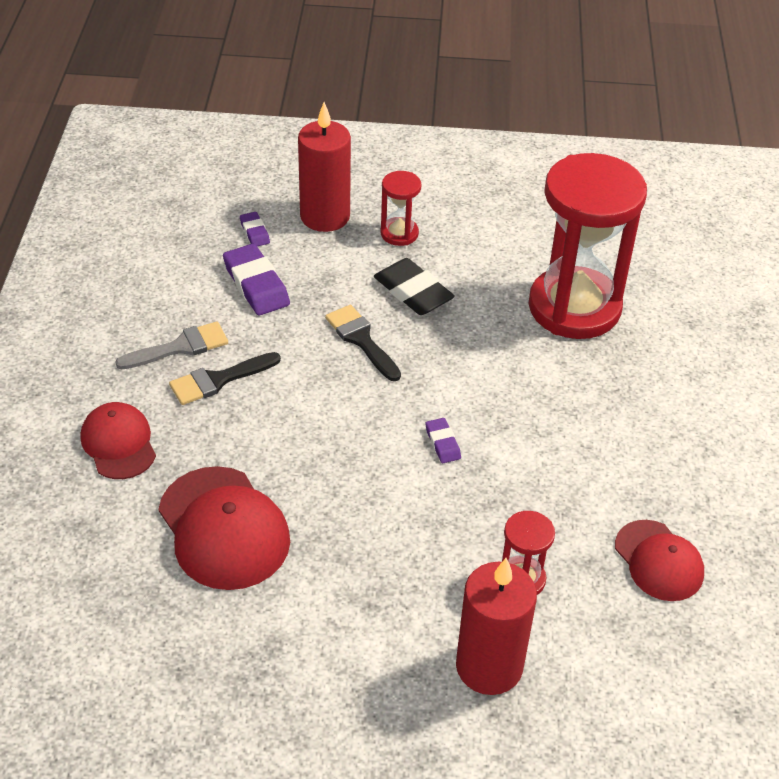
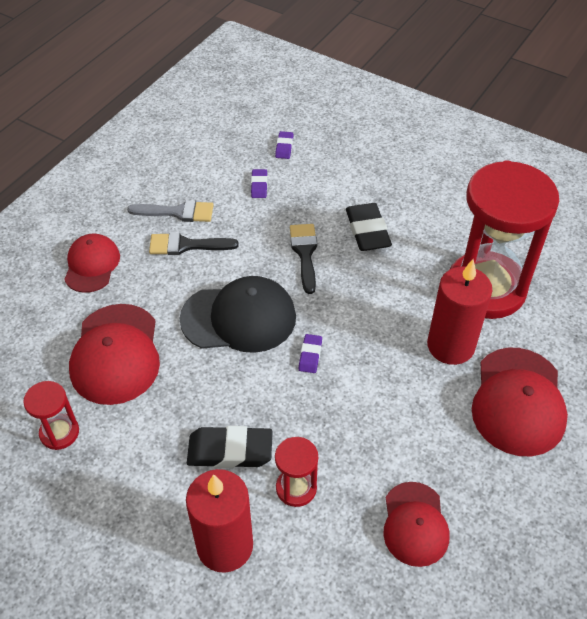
camera: 30 degrees right, 5 degrees up
(256, 285) = (259, 186): purple eraser -> purple eraser, size x0.53
(325, 216) = (341, 152): red candle -> red candle (450, 346)
(337, 435) = (239, 318): none -> black cap
(399, 233) = (387, 183): red hourglass -> red hourglass (59, 433)
(427, 573) = (230, 451): none -> black eraser
(677, 405) = (518, 401): none -> red cap

